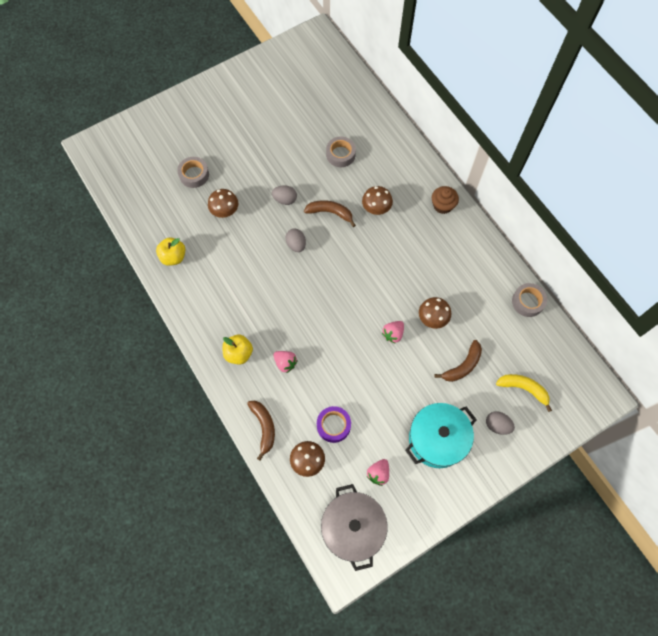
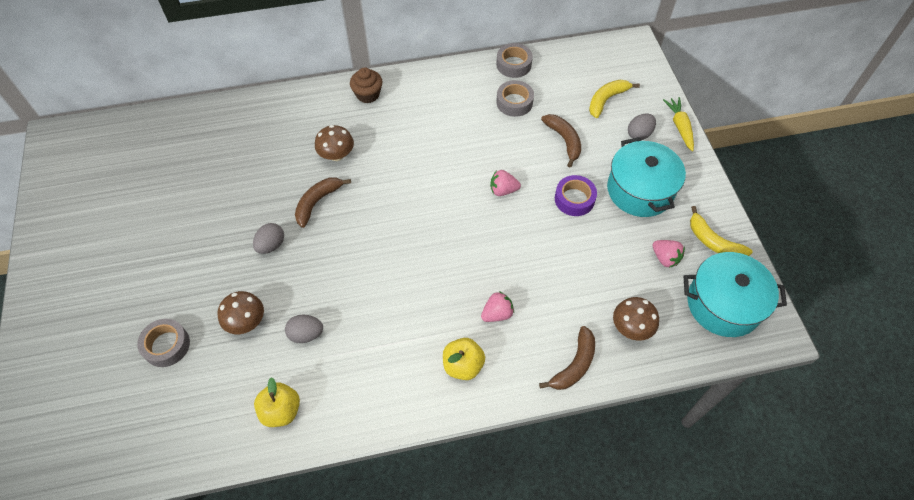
camera: 70 degrees left, 10 degrees down
(264, 427) = (574, 365): brown banana -> brown banana turned 120 degrees clockwise
(296, 244) = (341, 252): grey egg -> grey egg (306, 334)
(333, 425) = (595, 285): purple tape -> purple tape (574, 199)
(340, 154) = (244, 167): grey tape -> grey tape (514, 102)
(353, 528) = (723, 304): grey pot -> turquoise pot
(393, 334) = (503, 190): pink strawberry -> pink strawberry turned 120 degrees clockwise
(409, 510) = (713, 242): none -> yellow banana
(432, 318) = (498, 148): brown mushroom -> none
(522, 458) = (679, 126): none -> yellow carrot

